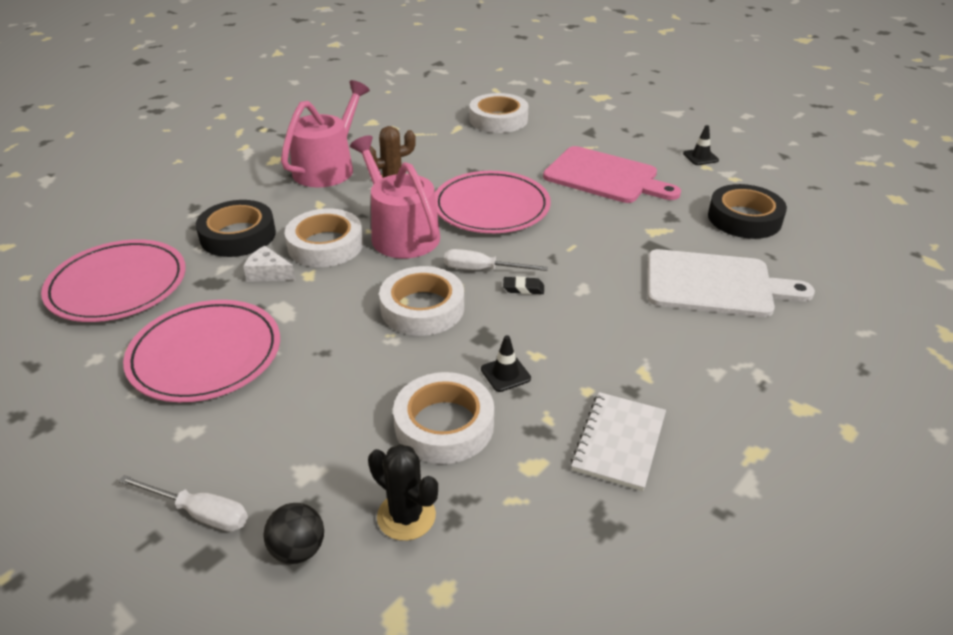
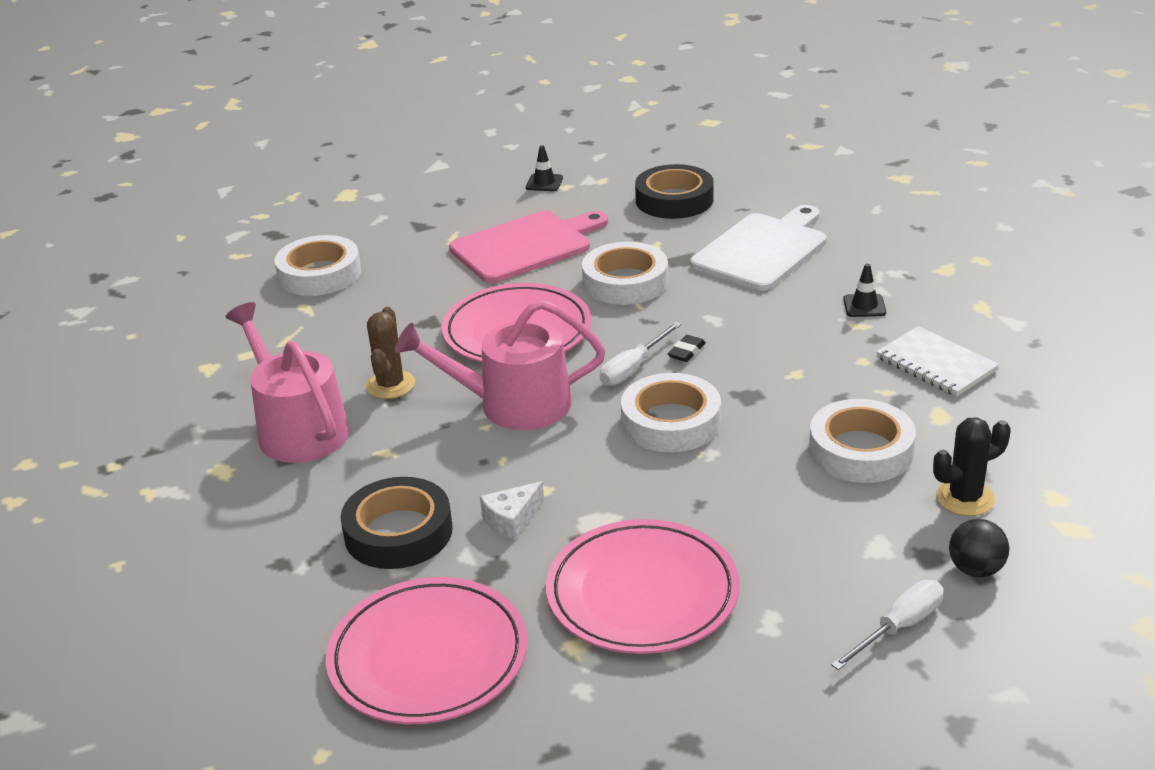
camera: 60 degrees left, 5 degrees down
(325, 245) = (487, 464): white tape -> white tape (625, 282)
(505, 374) = (811, 398): black traffic cone -> black traffic cone (864, 306)

